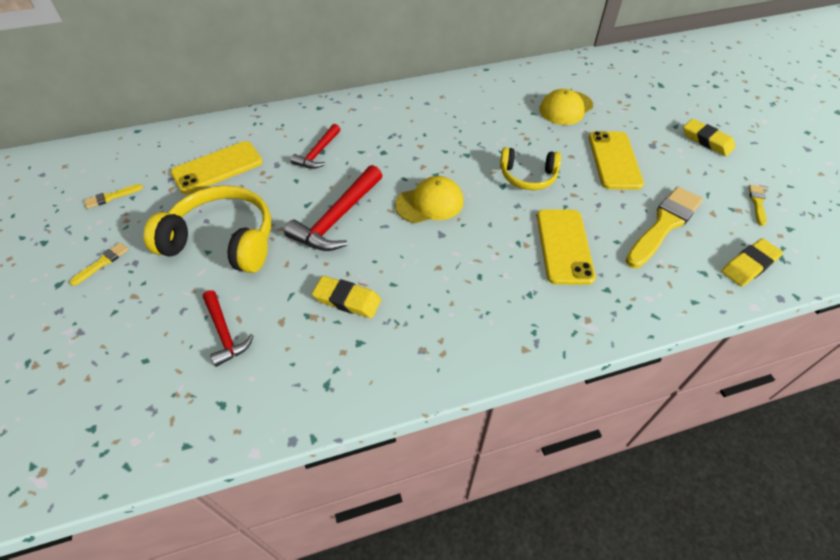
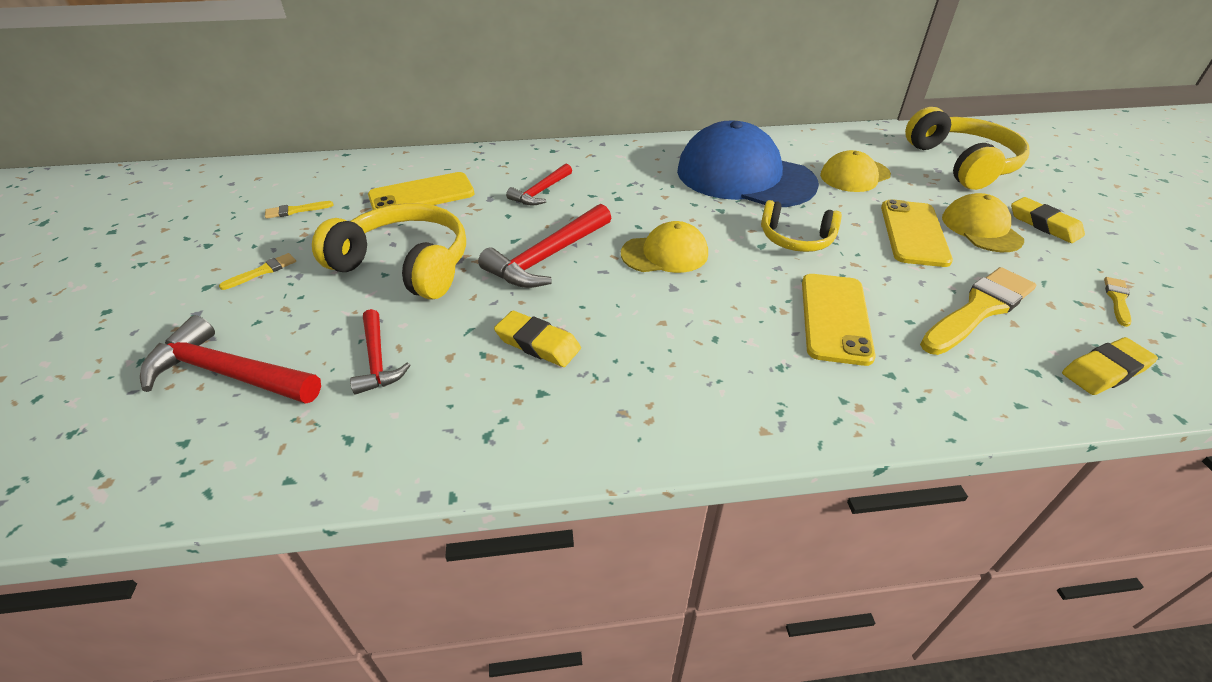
camera: 10 degrees right, 10 degrees down
(107, 363) = (228, 373): none -> red hammer
(481, 119) = (744, 177): none -> blue cap
(645, 87) = (961, 163): none -> yellow headphones
(662, 150) = (981, 228): none -> yellow cap

